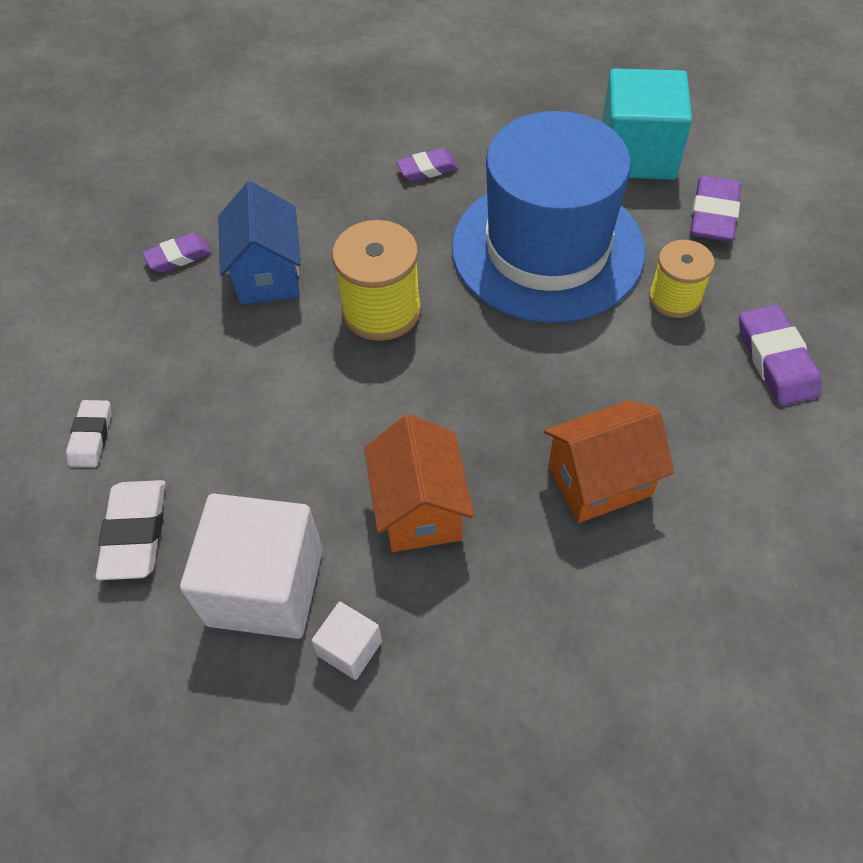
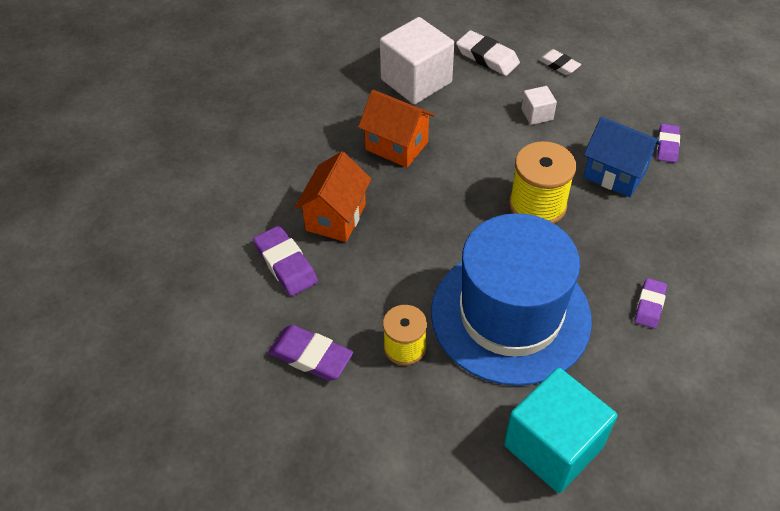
camera: 130 degrees right, 5 degrees down
(350, 648) = (360, 90): white cube -> white cube (537, 114)
(713, 215) = (448, 437): purple eraser -> purple eraser (286, 264)

